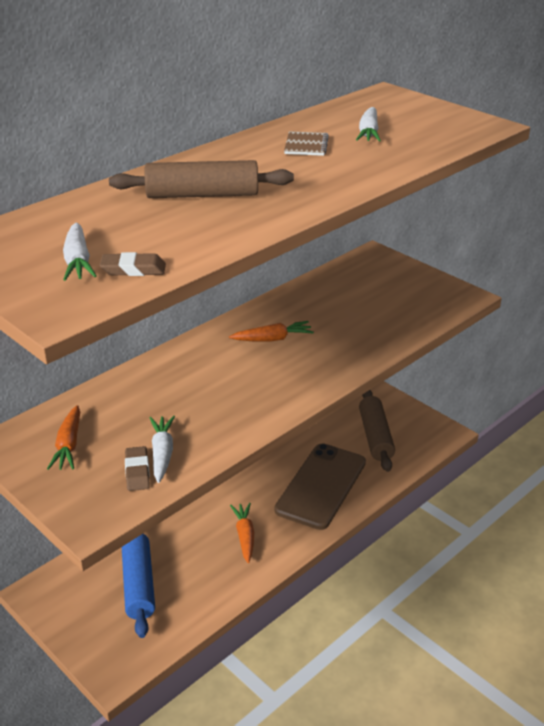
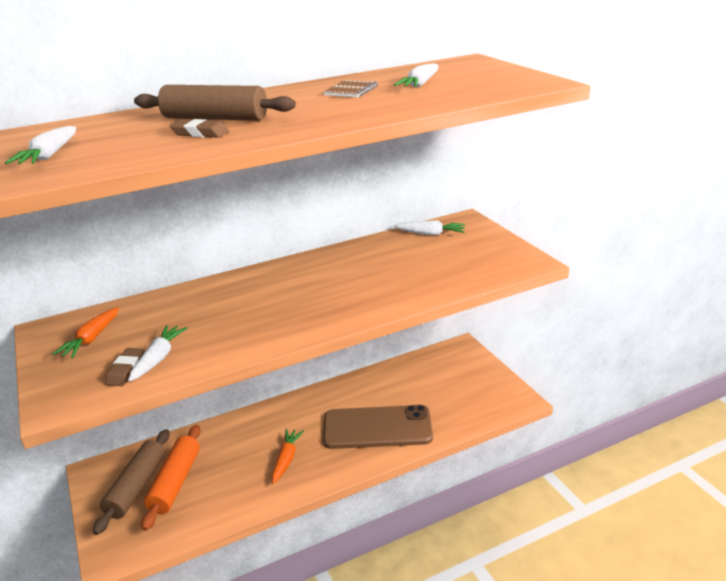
camera: 20 degrees right, 5 degrees down
(133, 269) = (83, 164): brown eraser -> brown eraser (200, 133)
(138, 584) = (175, 482): blue rolling pin -> orange rolling pin
(273, 339) = (325, 277): orange carrot -> none
(321, 486) = (377, 427): brown phone -> brown phone turned 45 degrees clockwise
(349, 275) = (431, 234): none -> white carrot
(375, 436) = (450, 392): brown rolling pin -> brown rolling pin (137, 487)

